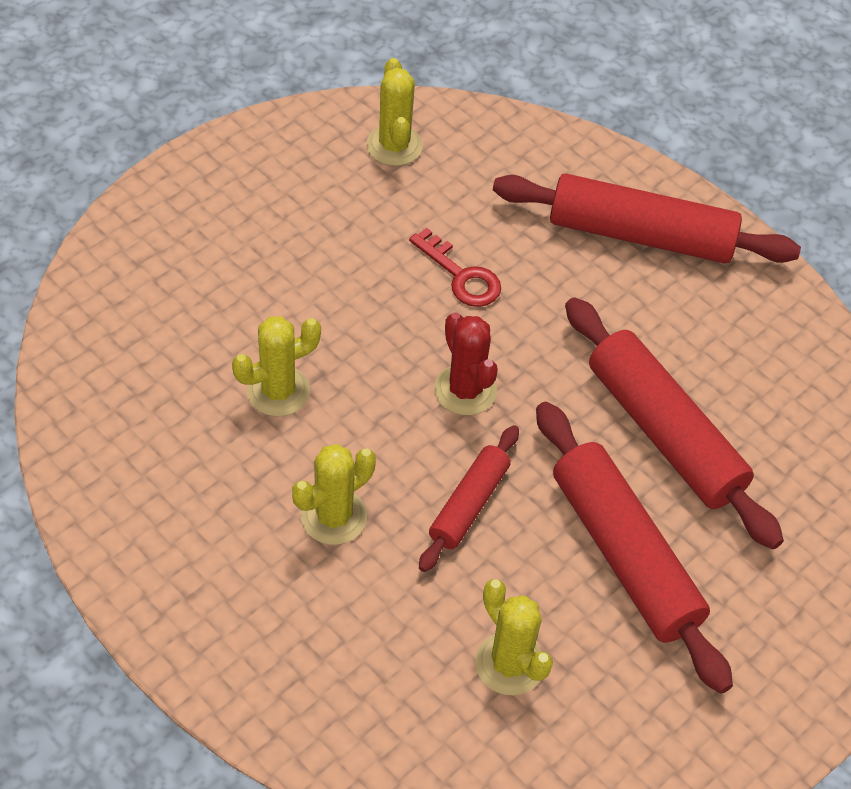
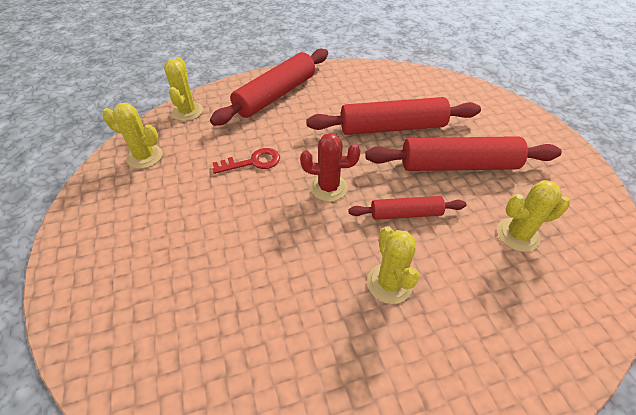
camera: 60 degrees left, 5 degrees down
(278, 391) = (278, 278): yellow cactus -> yellow cactus (187, 112)
(469, 504) = (405, 214): red rolling pin -> red rolling pin turned 60 degrees counterclockwise

